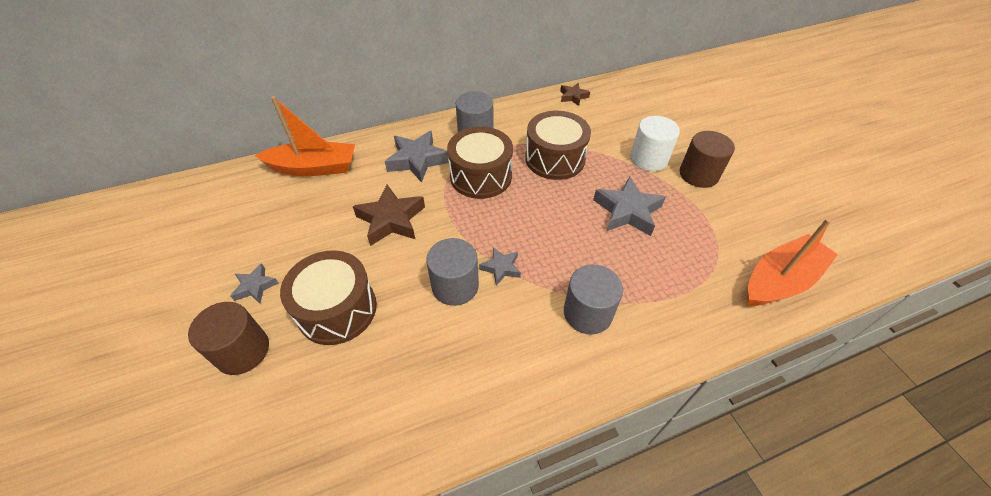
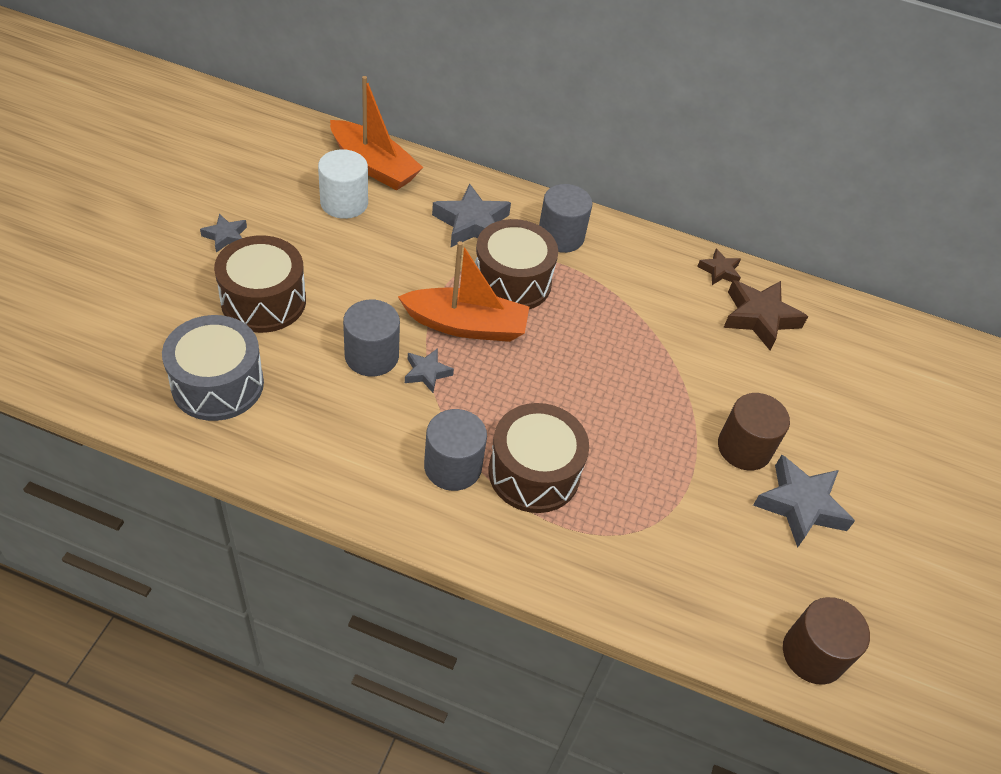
camera: 35 degrees right, 0 degrees up
(242, 351) = (170, 278): brown cylinder -> brown cylinder (813, 654)
(372, 399) = (217, 384): none -> grey drum
(391, 220) = (385, 261): brown star -> brown star (759, 317)
(555, 159) = (608, 318): brown drum -> brown drum (534, 472)
(627, 211) = (611, 420): grey star -> grey star (800, 505)
(648, 159) = (710, 392): white cylinder -> white cylinder (344, 203)
(780, 280) = (676, 597): orange boat -> orange boat (466, 325)

